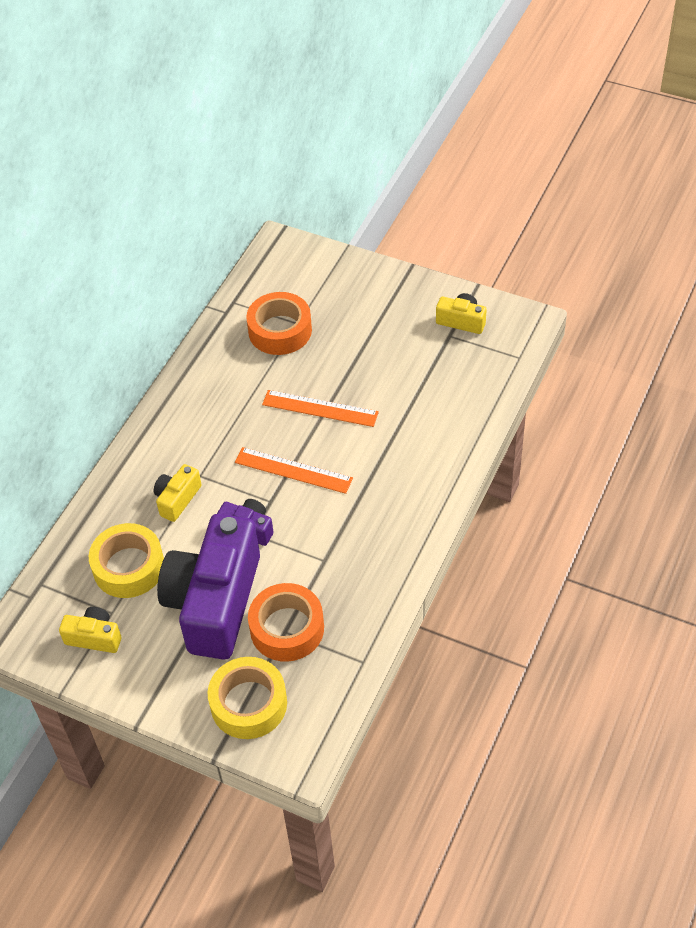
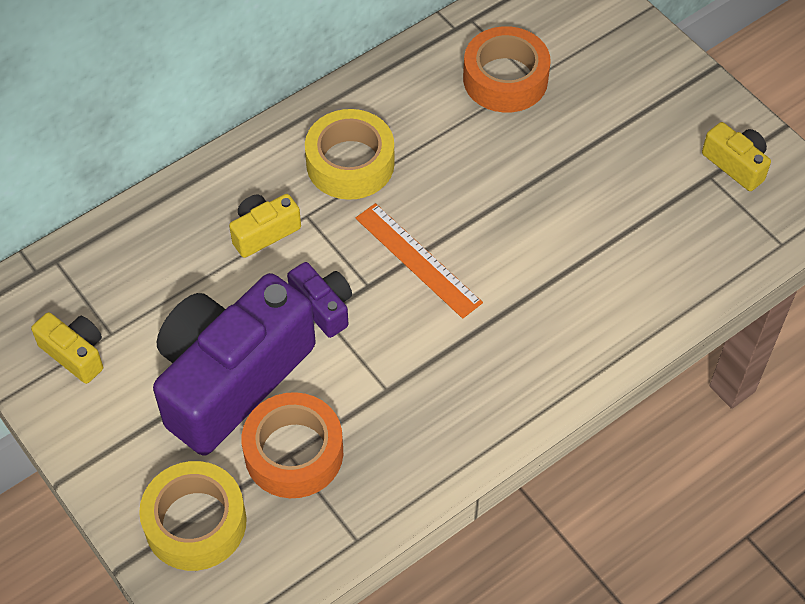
camera: 25 degrees right, 5 degrees up
(129, 567) = (162, 288): yellow tape -> yellow tape (350, 163)
(320, 408) = (495, 197): orange ruler -> none

